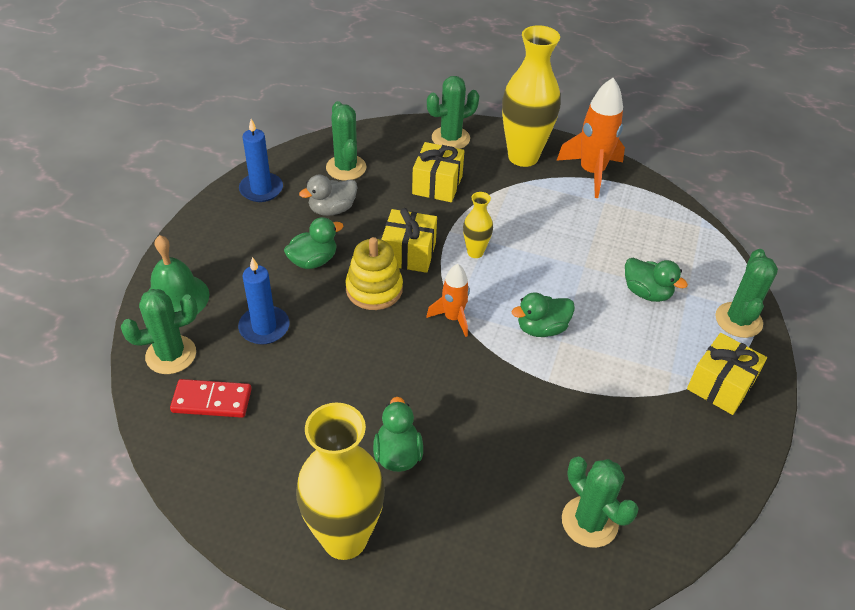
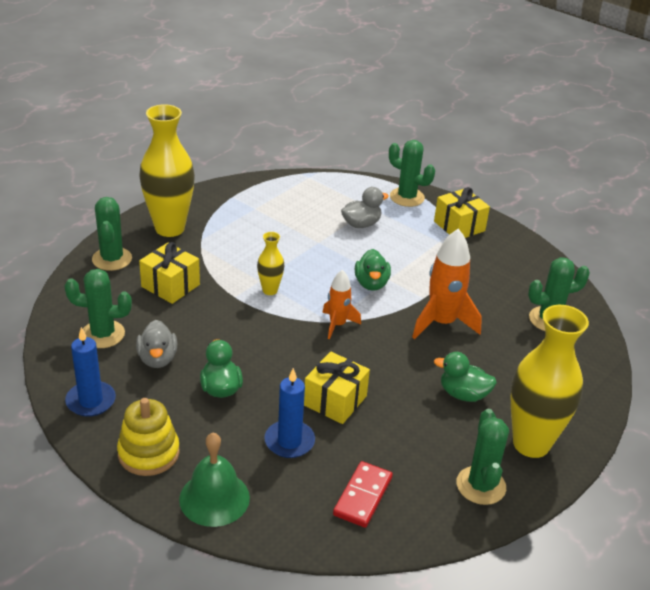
camera: 70 degrees left, 10 degrees down
(171, 355) = (292, 516): green cactus -> green cactus (481, 485)
(374, 289) = (280, 360): yellow stacking toy -> yellow stacking toy (148, 453)
(409, 253) = (248, 327): yellow gift -> yellow gift (335, 400)
(591, 172) = (216, 202): orange rocket -> orange rocket (442, 323)
(646, 292) = (361, 224): green duck -> grey duck

